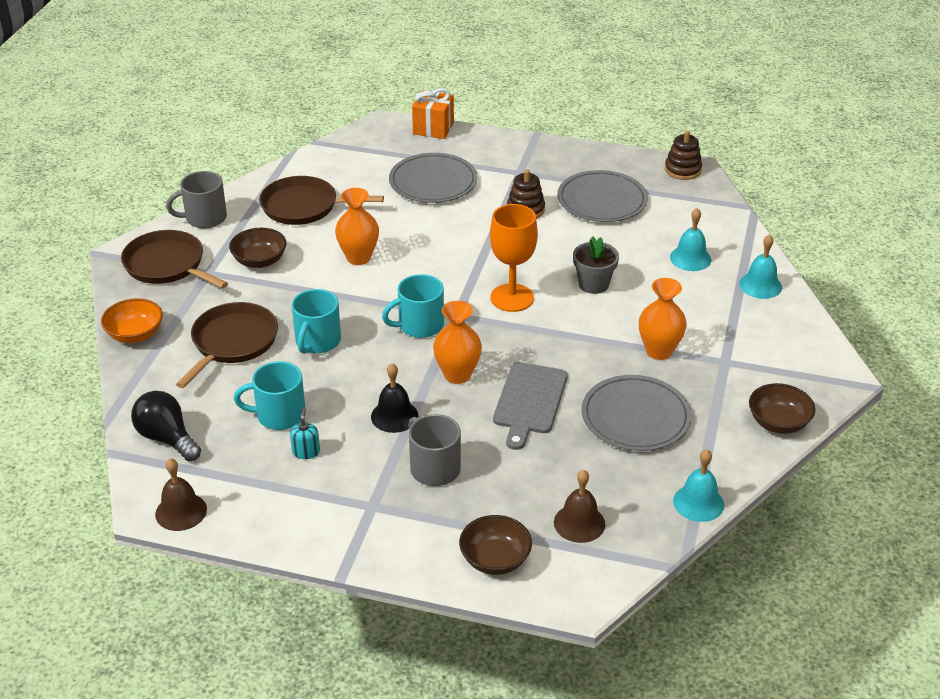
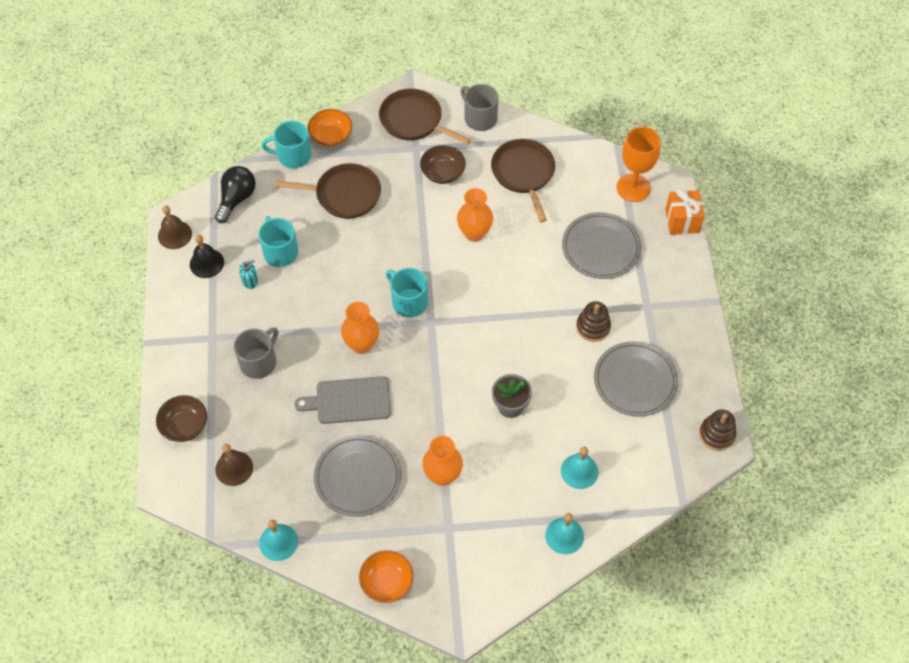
camera: 70 degrees right, 20 degrees up
(167, 265) = (414, 120): brown pan -> brown pan turned 75 degrees counterclockwise
(317, 341) = (365, 244): turquoise mug -> turquoise mug (293, 156)
(394, 416) = (303, 320): black bell -> black bell (206, 263)
(512, 298) = (468, 352): orange goblet -> orange goblet (633, 188)
(778, 423) = (387, 582): brown bowl -> orange bowl

